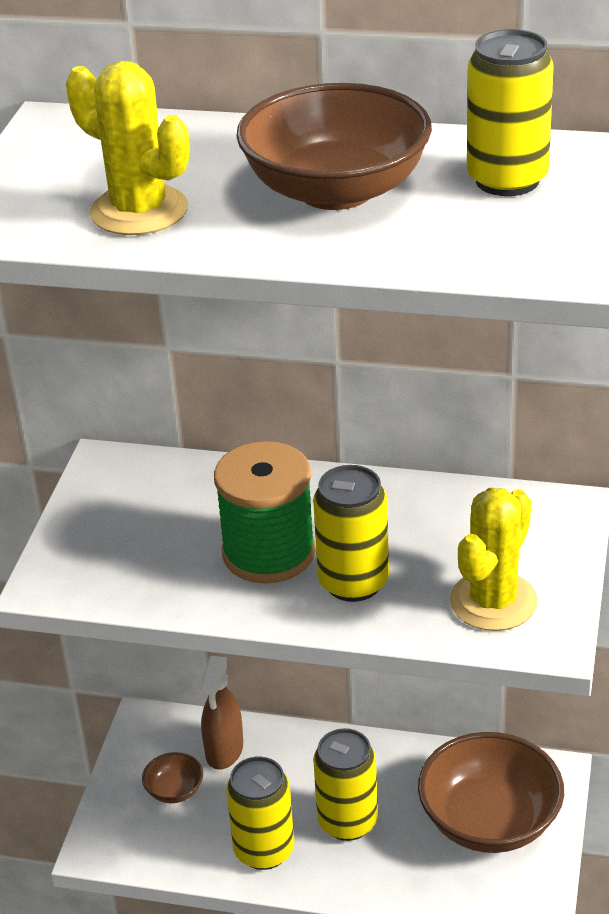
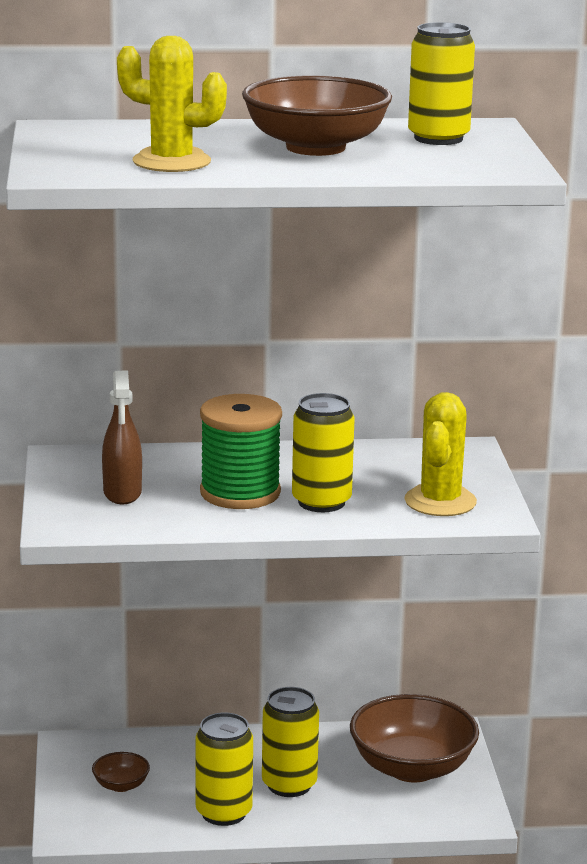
camera: 20 degrees left, 15 degrees down
(224, 750) = (154, 754): brown spray bottle -> brown spray bottle (122, 493)

